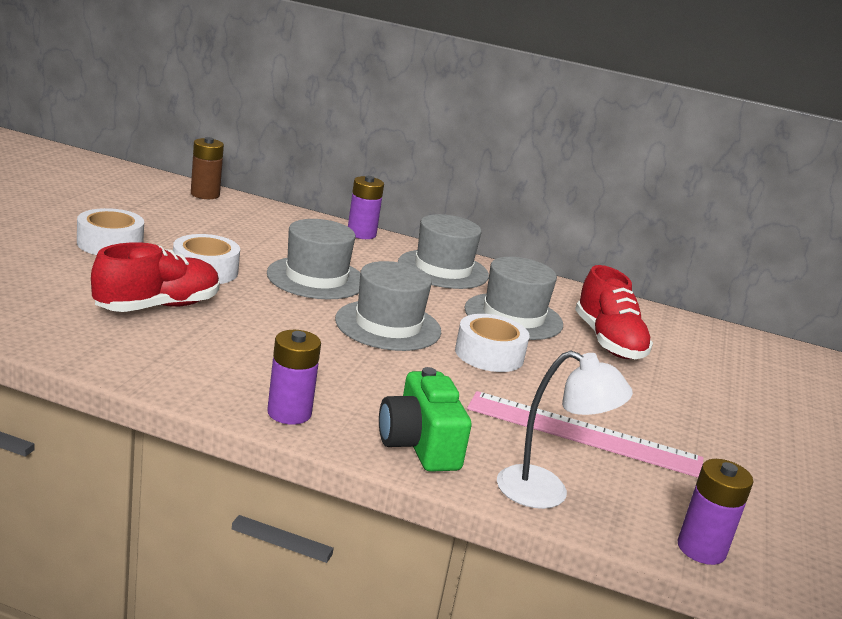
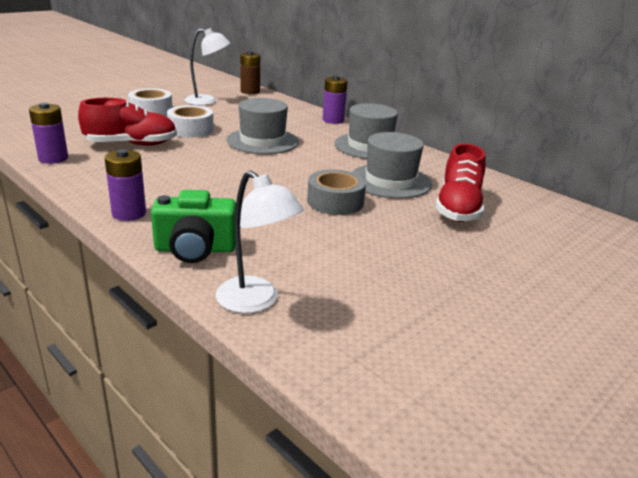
camera: 30 degrees right, 5 degrees up
(168, 218) = (207, 101): none -> white lamp
(388, 325) = (277, 173): grey hat -> none
(419, 445) = (195, 249): green camera -> green camera turned 105 degrees counterclockwise
(489, 354) = (335, 202): white tape -> grey tape
(583, 434) = (346, 267): pink ruler -> none
(701, 549) = (346, 379): purple battery -> purple battery (53, 158)

